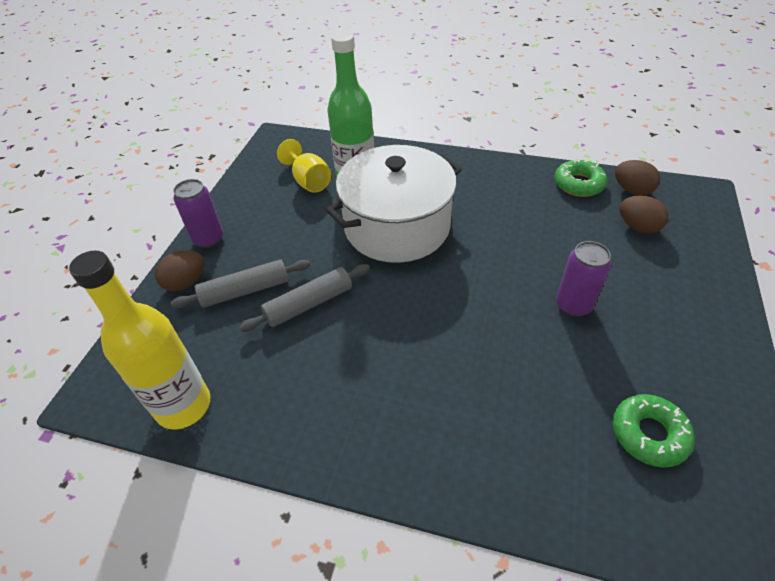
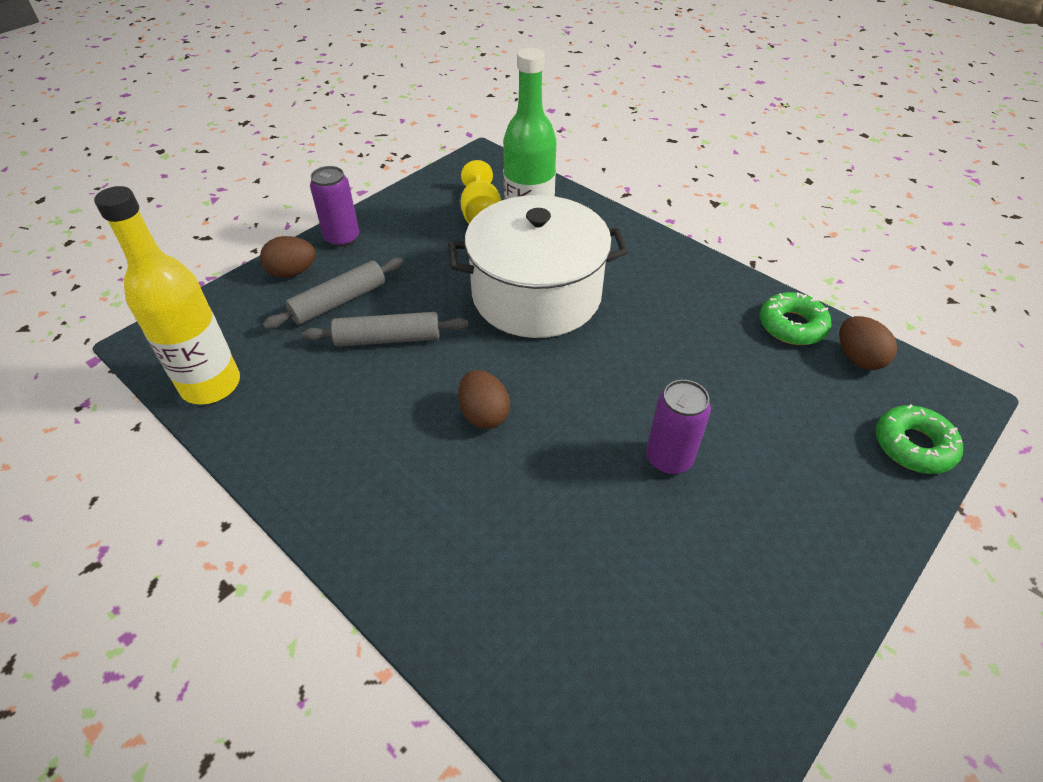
camera: 25 degrees right, 0 degrees up
(245, 291) = (339, 302): grey rolling pin -> grey rolling pin turned 45 degrees counterclockwise
(637, 227) = (827, 404): brown egg -> brown egg (484, 414)
(649, 434) = (641, 634): green donut -> green donut (913, 446)

